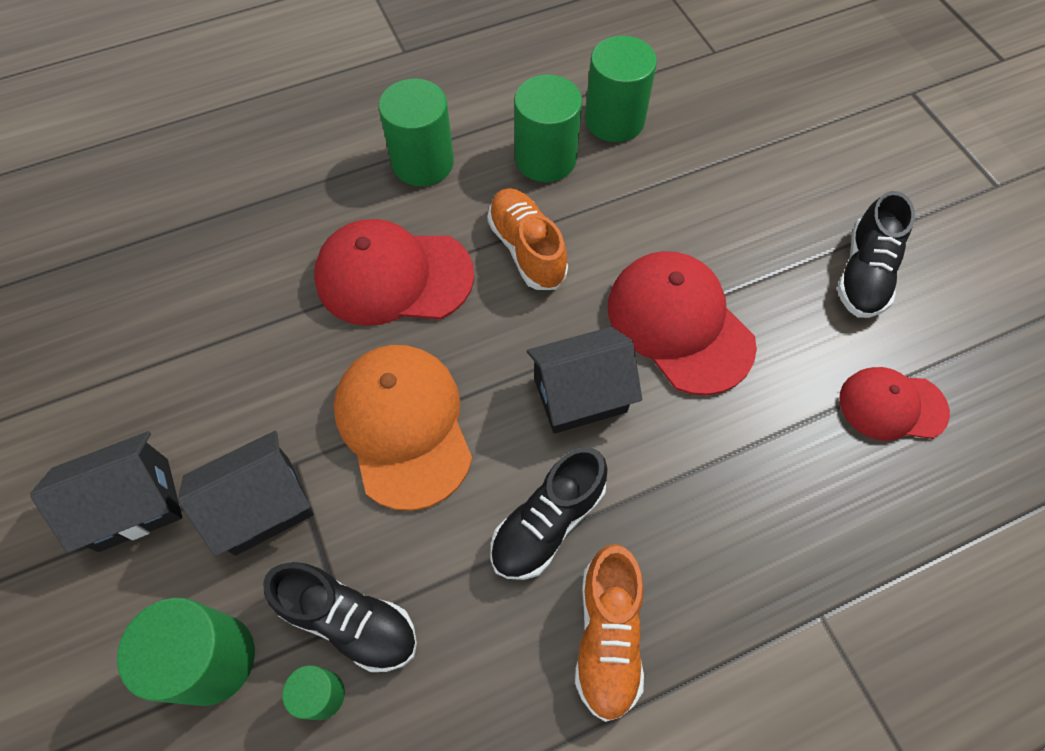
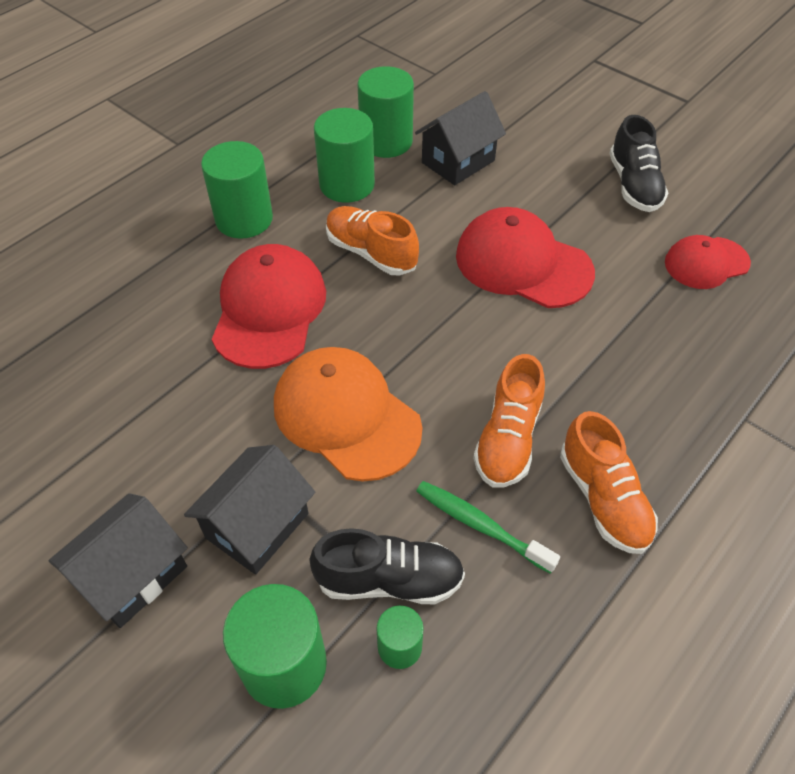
camera: 25 degrees left, 10 degrees down
(393, 276) = (269, 310): red cap -> red cap turned 120 degrees clockwise
(466, 605) = (480, 525): none -> green toothbrush
(548, 523) = (508, 439): black shoe -> orange shoe
(580, 395) = (477, 339): black house -> black house (458, 162)

